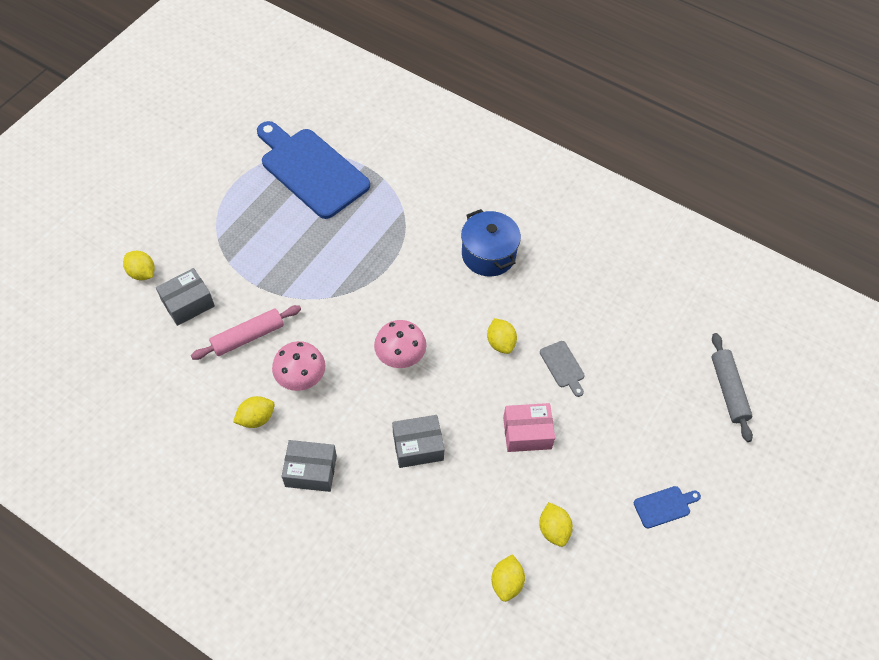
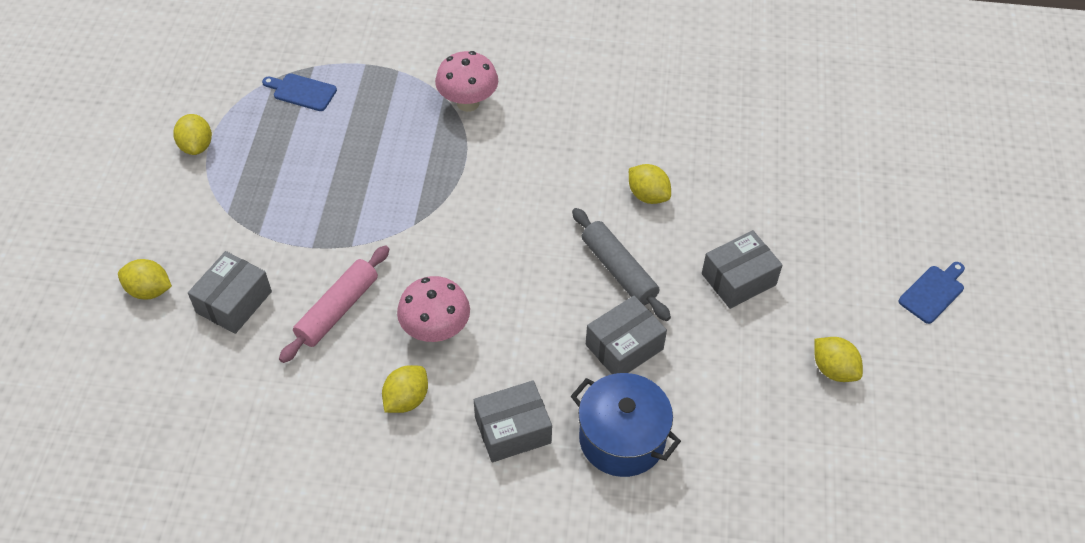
camera: 25 degrees left, 5 degrees down
(311, 170) = (302, 92): blue cutting board -> blue cutting board, size x0.40
(400, 357) = (542, 257): pink mushroom -> pink mushroom (468, 103)
(488, 254) = (574, 107): blue pot -> blue pot (622, 439)
(506, 582) = (819, 450): yellow lemon -> yellow lemon (196, 146)
(527, 433) = (738, 279): pink box -> grey box
(563, 366) = (733, 193): grey cutting board -> none
(728, 390) = (921, 147): grey rolling pin -> grey rolling pin (619, 270)

